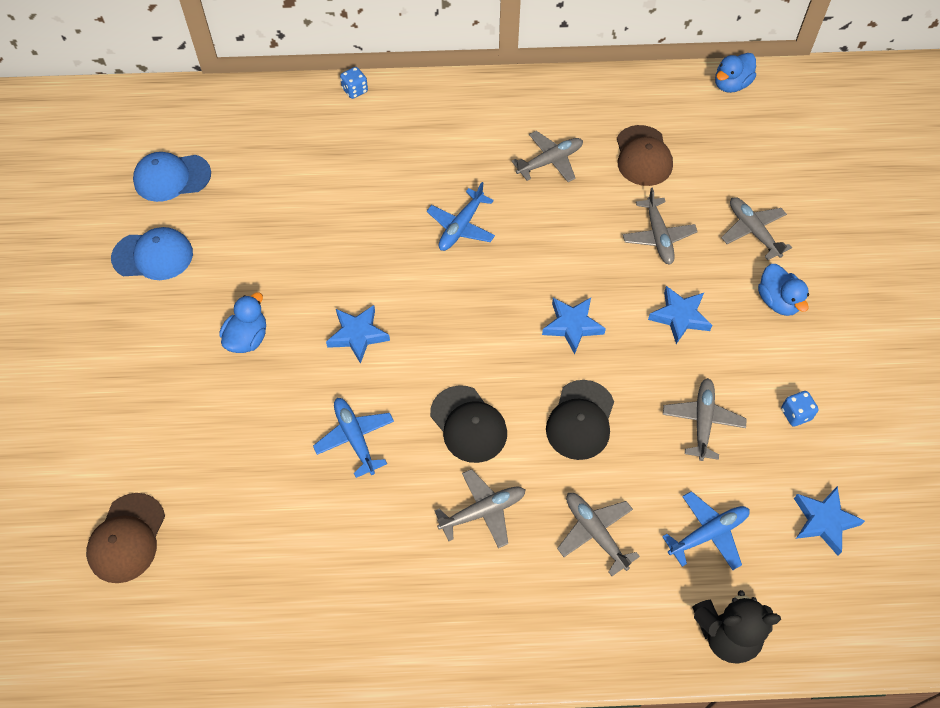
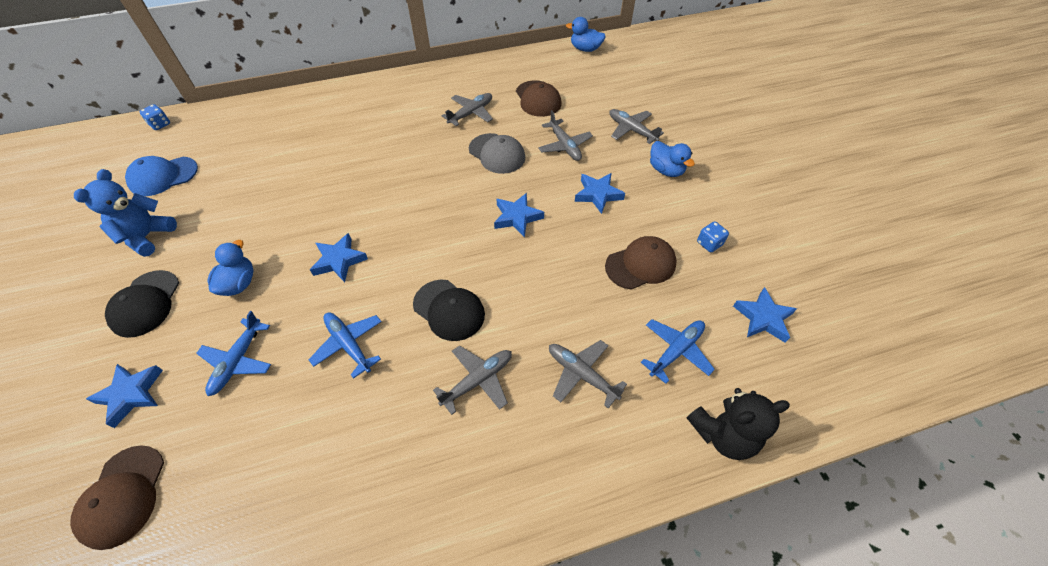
camera: 15 degrees left, 5 degrees down
(135, 438) = (131, 394): none -> blue star
(153, 256) = (147, 236): blue cap -> blue teddy bear
(355, 90) = (312, 95): blue dice -> blue dice (160, 124)
(461, 226) = (412, 167): blue plane -> blue plane (238, 361)
(569, 230) = (497, 154): none -> grey cap
(580, 420) = (543, 285): black cap -> black cap (145, 303)
(702, 422) = (640, 265): grey plane -> brown cap
(731, 85) = (585, 49): blue duck -> blue duck turned 75 degrees clockwise

